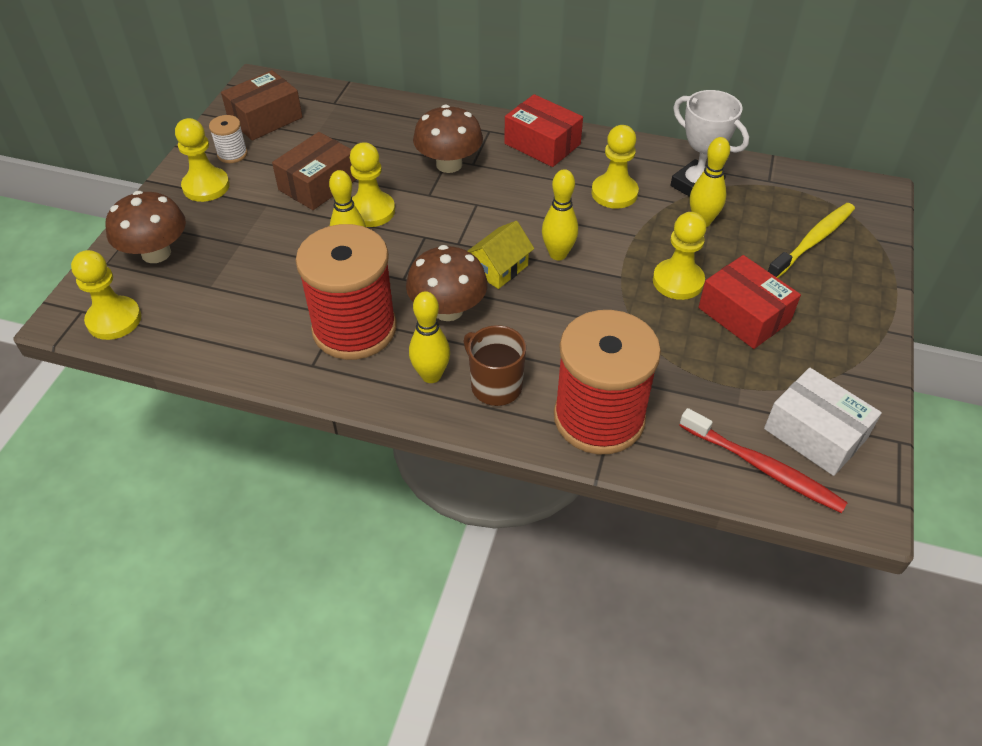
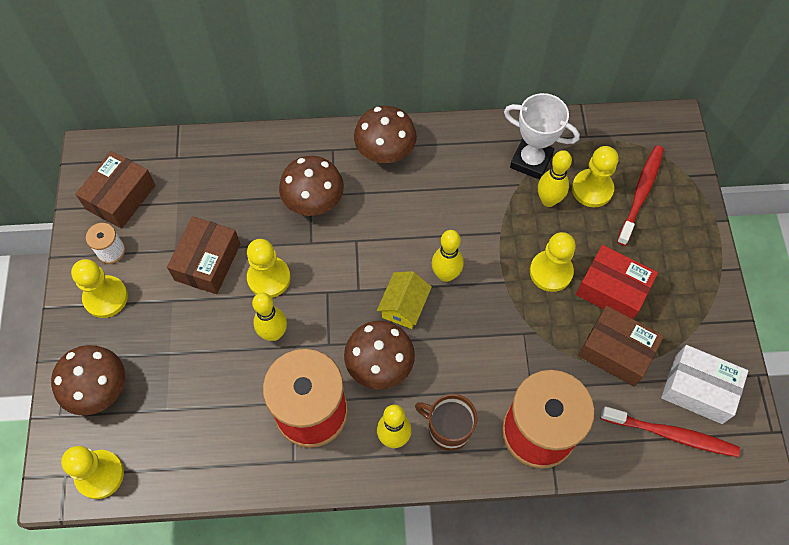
camera: 20 degrees left, 15 degrees up
(542, 144) = (385, 151): red box -> brown mushroom
(614, 193) = (467, 190): yellow pawn -> yellow pawn (592, 189)
(725, 370) = (616, 351): none -> brown box
(813, 241) = (641, 193): yellow toothbrush -> red toothbrush

